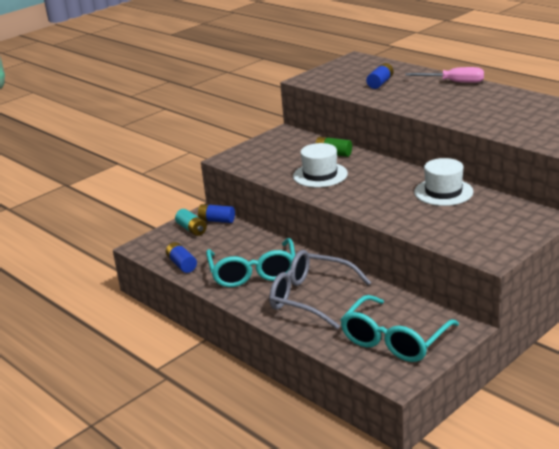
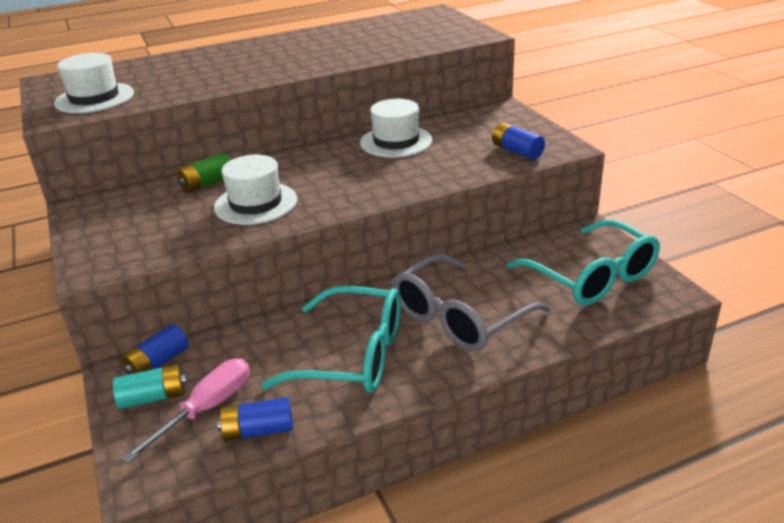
camera: 70 degrees left, 5 degrees up
(338, 78) = (94, 98): none -> white hat
(380, 83) = (161, 80): blue battery -> blue battery (517, 151)
(454, 82) = (232, 48): pink screwdriver -> pink screwdriver (206, 409)

